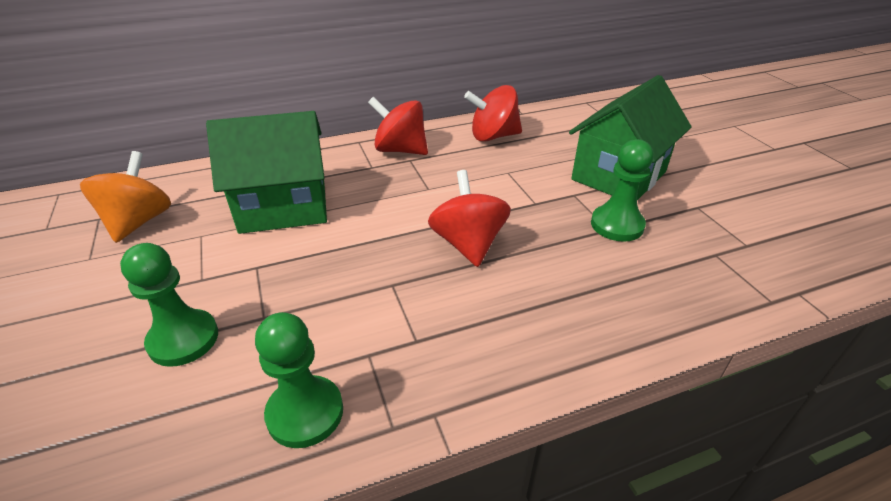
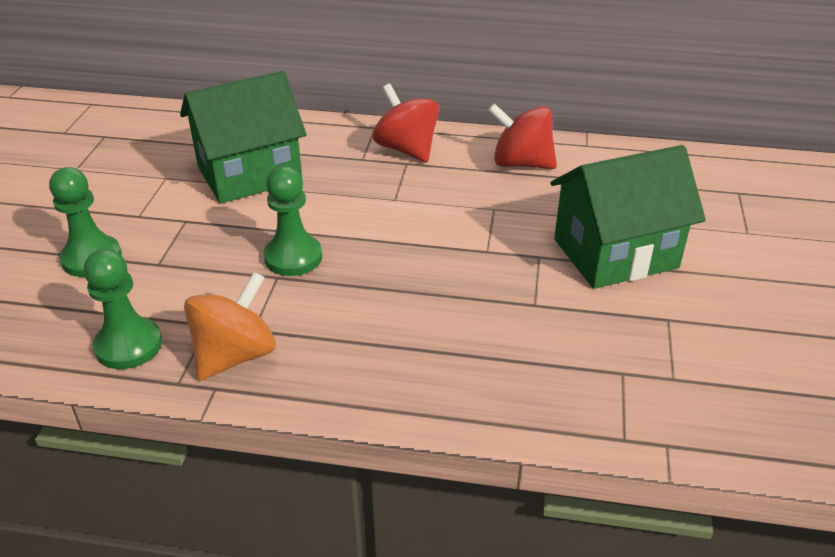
camera: 30 degrees right, 0 degrees up
(139, 222) = (129, 149): orange spinning top -> orange spinning top (235, 355)
(283, 207) = (249, 174): green house -> green house turned 45 degrees counterclockwise
(468, 244) = (377, 266): red spinning top -> none
(617, 225) = (547, 303): green pawn -> green pawn (293, 257)

